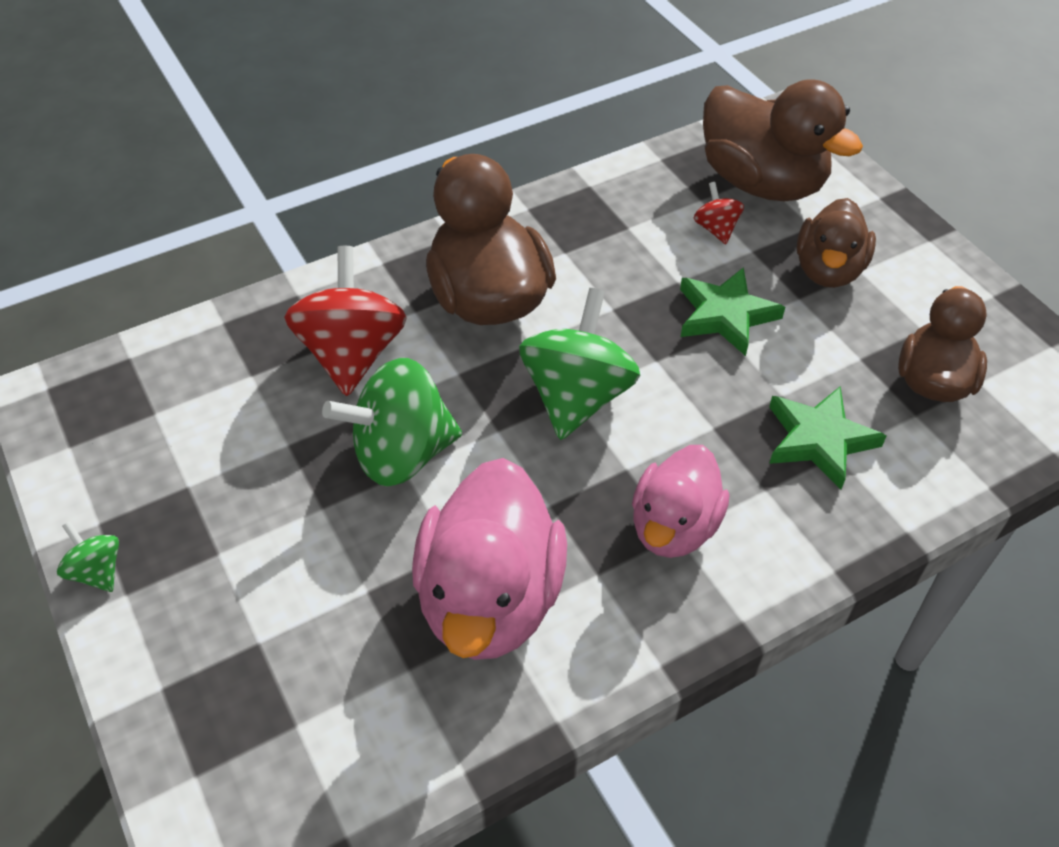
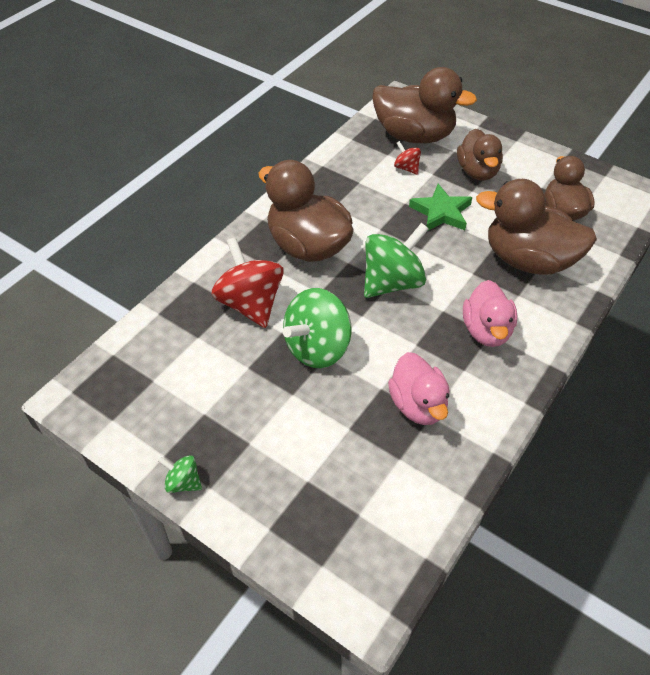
camera: 25 degrees left, 0 degrees up
(490, 599) = (418, 405): pink duck -> pink duck, size x0.64
(577, 397) = (392, 282): green spinning top -> green spinning top turned 60 degrees clockwise
(819, 440) = (528, 260): green star -> brown duck

